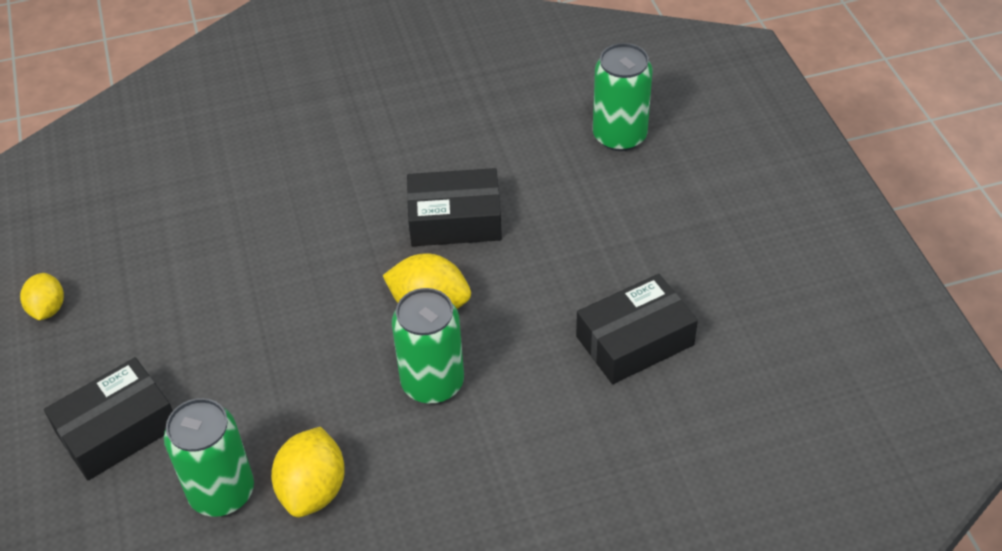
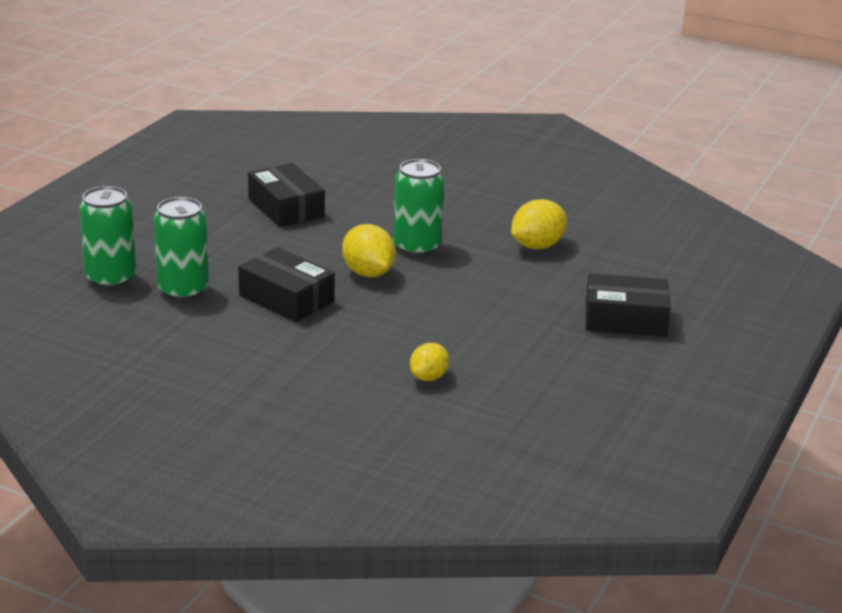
camera: 140 degrees left, 20 degrees down
(48, 309) = (618, 400): yellow lemon -> yellow lemon (428, 377)
(222, 492) = (588, 268): green can -> green can (183, 290)
(635, 341) = (286, 208): black box -> black box turned 45 degrees clockwise

